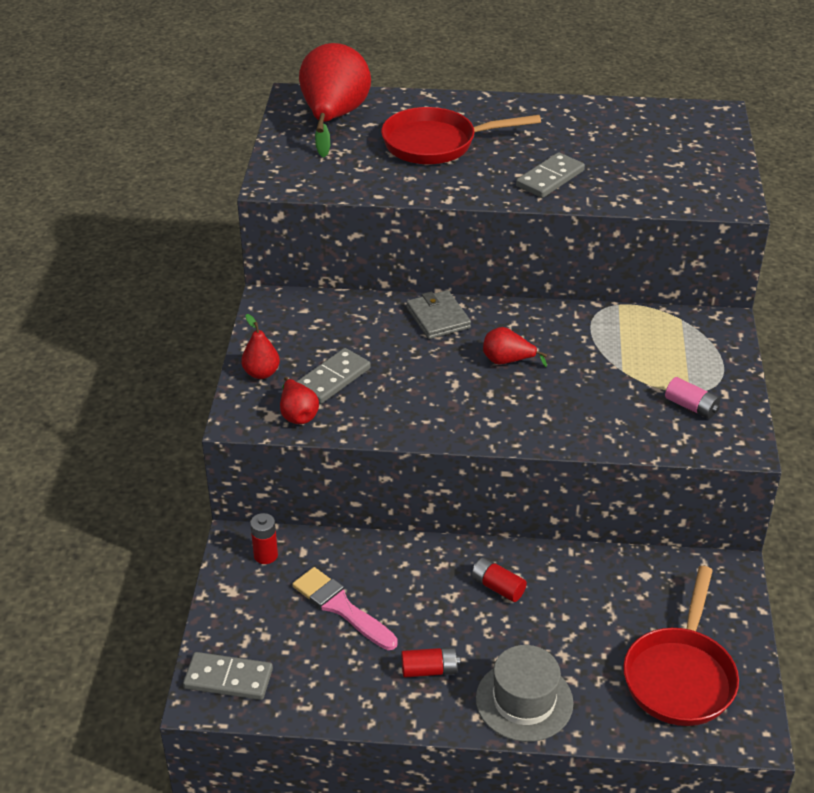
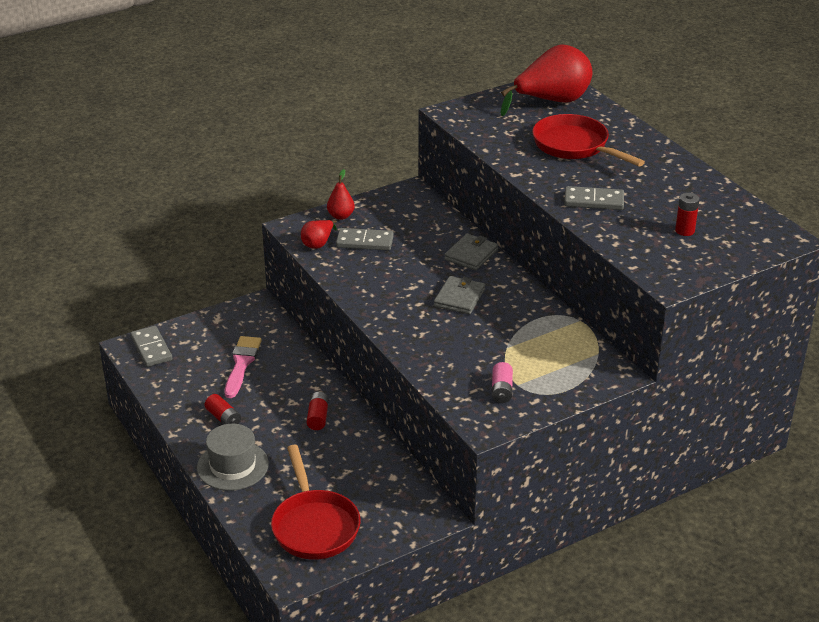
camera: 55 degrees right, 5 degrees down
(265, 555) = (256, 318): red battery -> red battery (684, 231)
(507, 361) = (459, 298): red pear -> grey wallet
(680, 676) = (314, 526): red pan -> red pan turned 90 degrees counterclockwise

